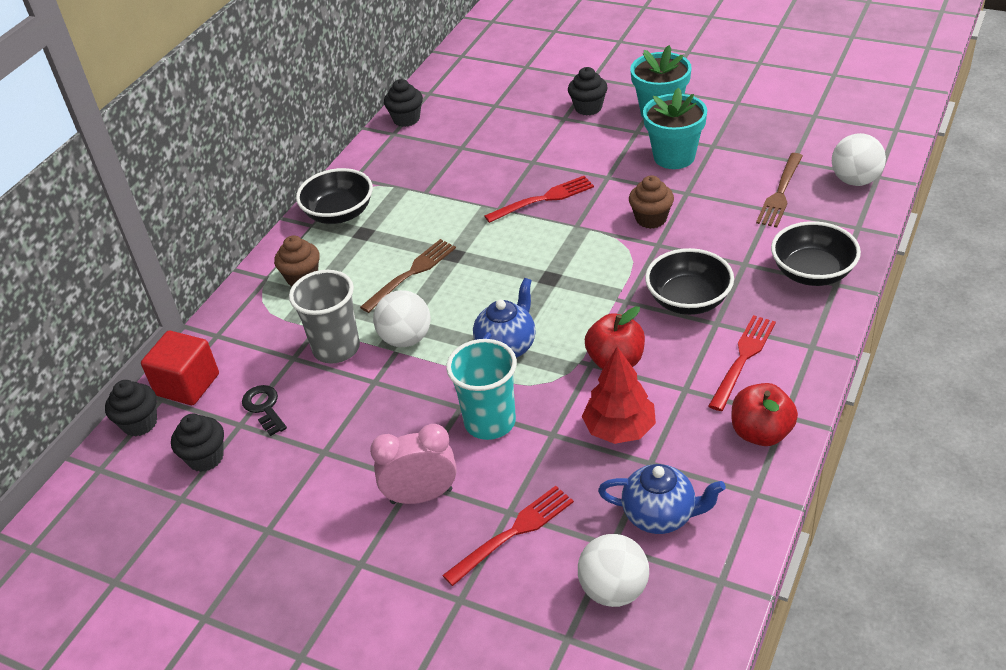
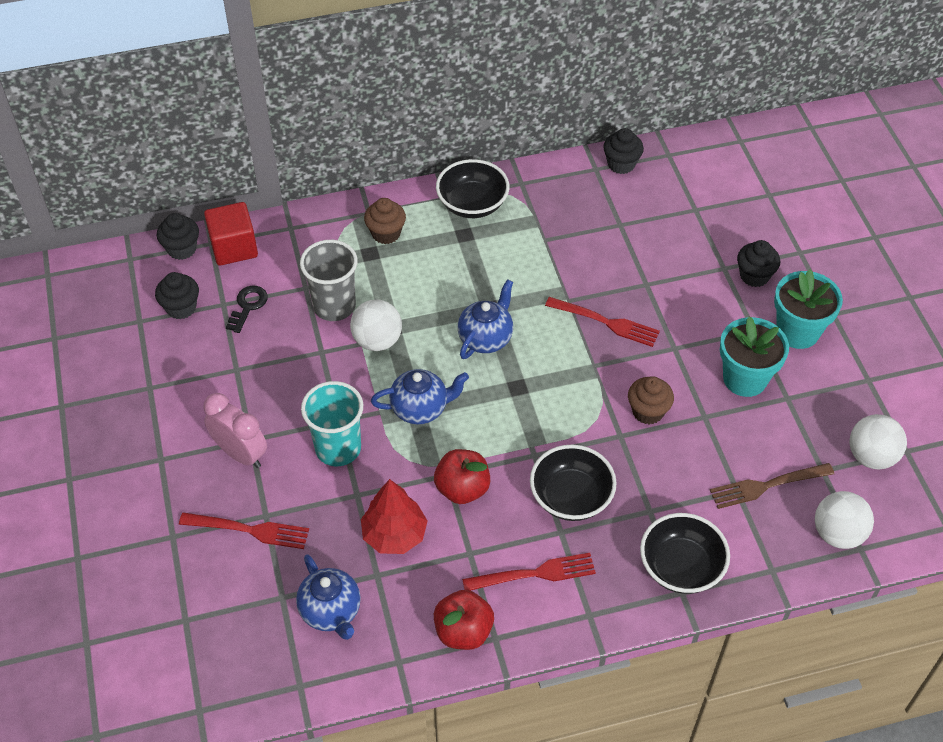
camera: 45 degrees right, 10 degrees up
(411, 274) = (446, 296): brown fork -> none
(481, 272) = (486, 338): none -> blue teapot
(614, 590) = (244, 622): white ball -> white ball (871, 456)

